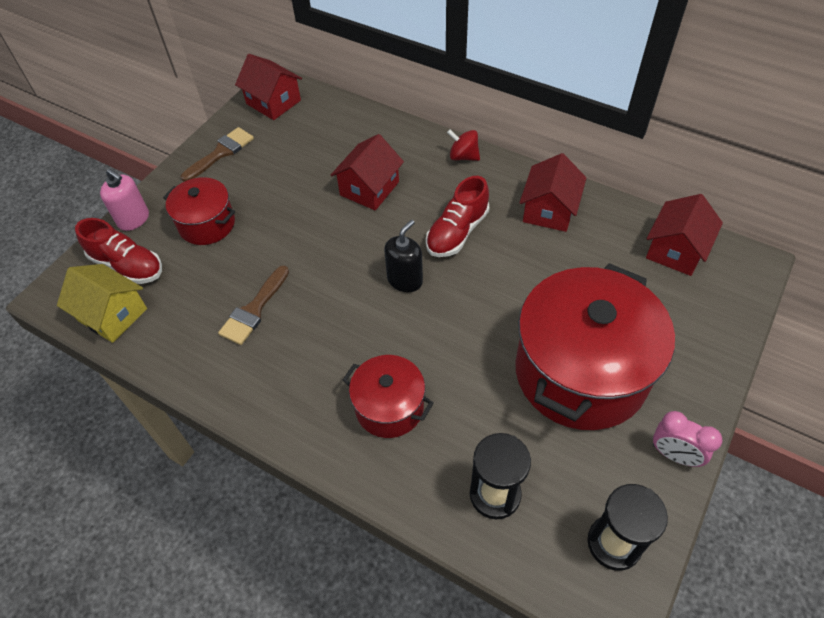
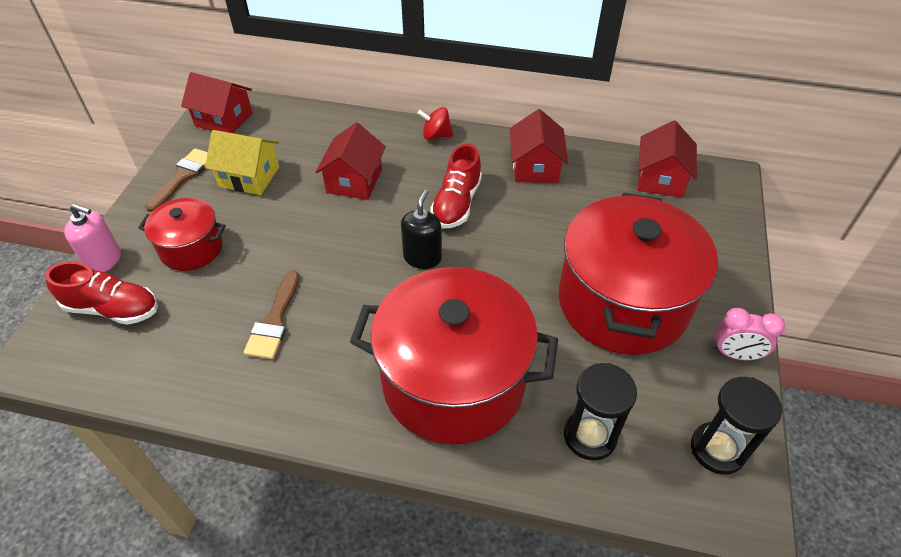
camera: 20 degrees left, 5 degrees down
(112, 314) = (111, 363): yellow house -> yellow house (249, 177)
(389, 407) = (453, 381): red pot -> red pot, size x1.96

